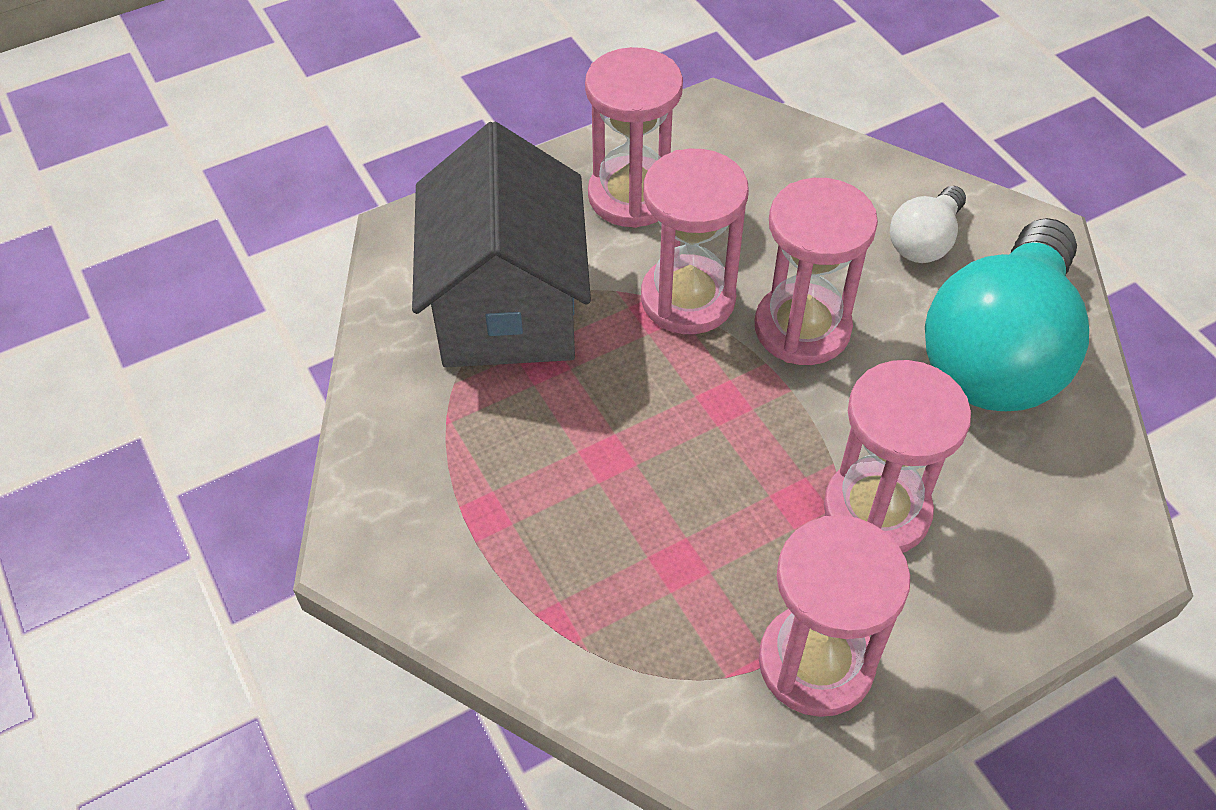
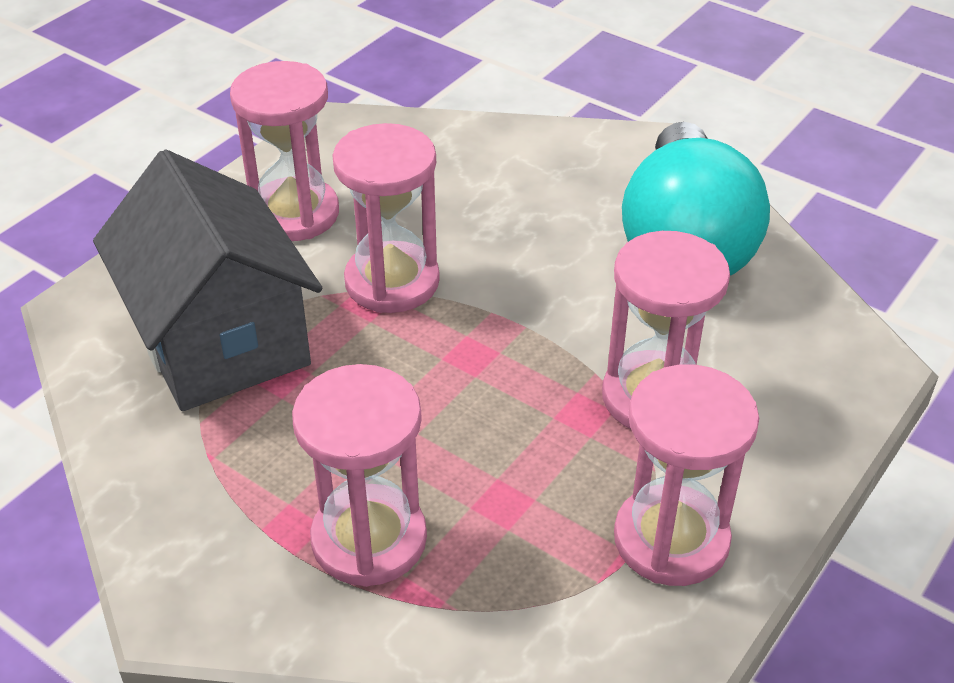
camera: 25 degrees left, 10 degrees down
(802, 328) = (508, 274): pink hourglass -> pink hourglass (369, 539)
(925, 241) = (576, 177): white light bulb -> none

